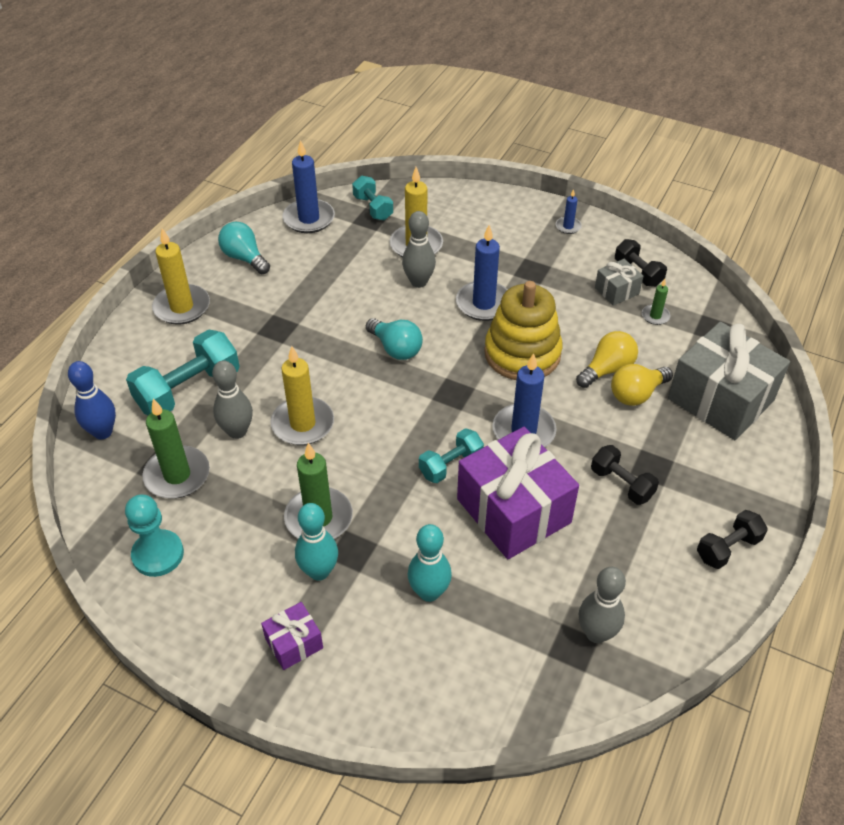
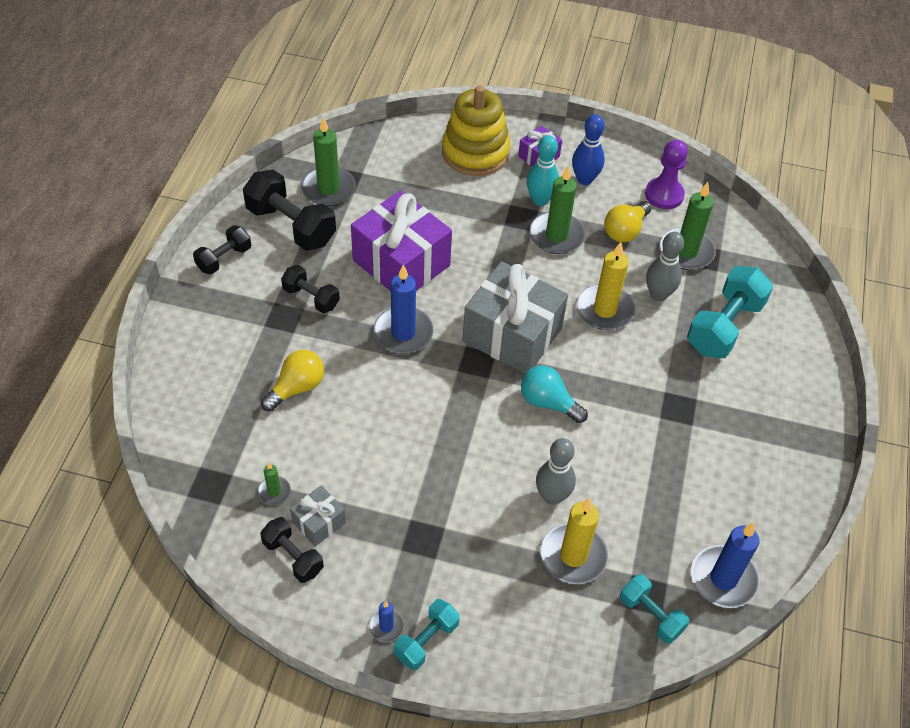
camera: 165 degrees right, 5 degrees up
(103, 432) = (772, 277): blue bowling pin -> blue bowling pin (584, 179)
(158, 554) = (664, 195): turquoise pawn -> purple pawn
(182, 307) = (790, 417): yellow candle -> none
(244, 258) = (765, 498): turquoise light bulb -> none
(429, 592) = (454, 198): turquoise bowling pin -> none
(450, 465) = (462, 292): turquoise dumbbell -> turquoise dumbbell (426, 640)
(483, 303) = (470, 477): blue candle -> none
(522, 353) = (417, 417): yellow stacking toy -> yellow stacking toy (475, 152)
(596, 633) = (328, 189): grey bowling pin -> green candle
(607, 369) = (327, 412): yellow light bulb -> yellow light bulb (625, 231)
(646, 583) = (291, 225): none -> black dumbbell
(720, 399) = (212, 395): grey gift -> grey gift (512, 335)

